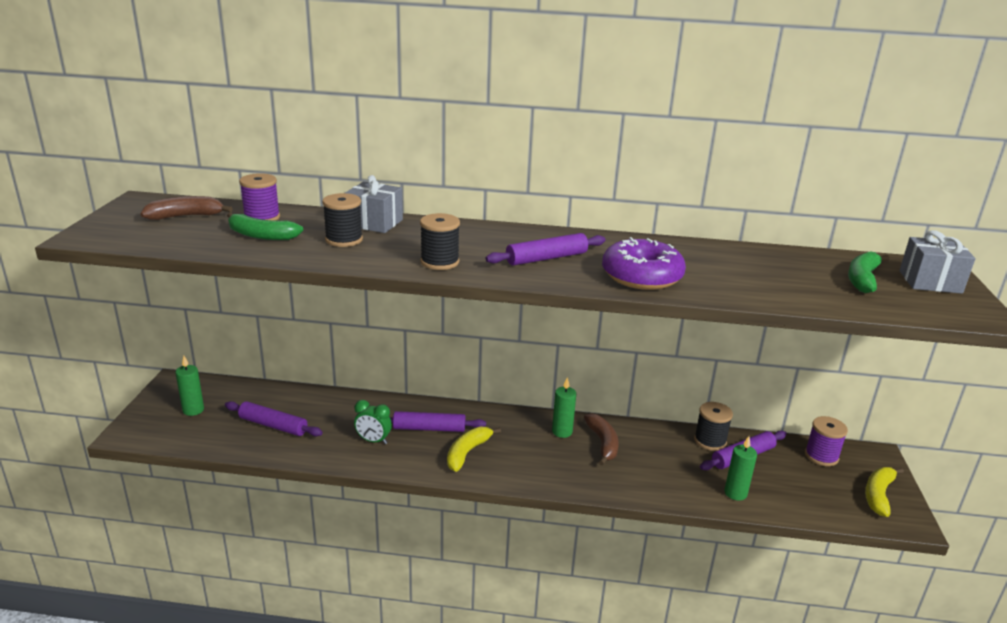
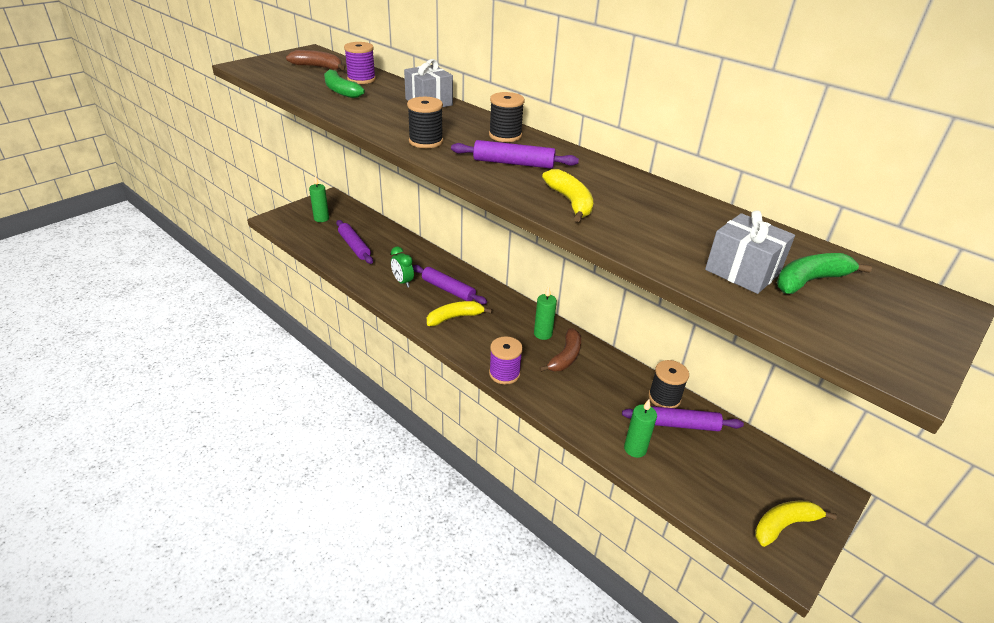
camera: 35 degrees right, 10 degrees up
(344, 240) = (387, 108): black spool -> black spool (505, 135)
(641, 276) = (570, 202): purple donut -> yellow banana
(821, 456) = (764, 462): purple spool -> purple spool (504, 373)
(930, 282) = (899, 313): grey gift -> grey gift (742, 271)

